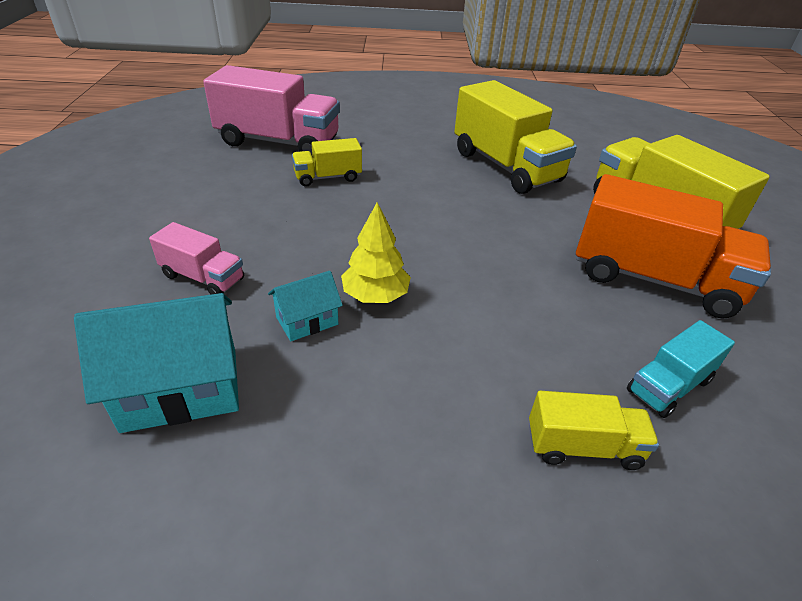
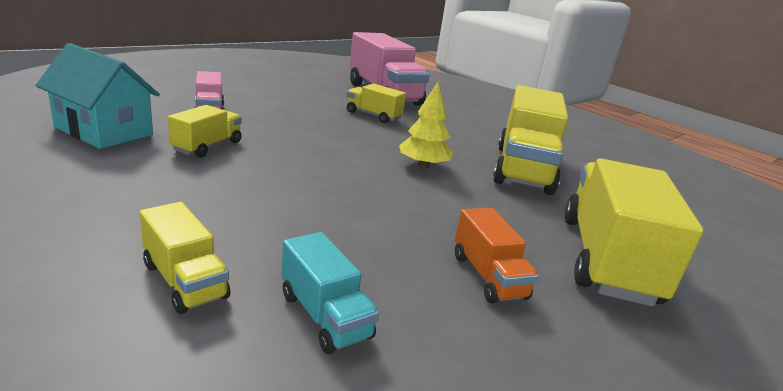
camera: 45 degrees right, 15 degrees down
(307, 321) = (207, 146): turquoise house -> yellow truck
(375, 295) = (265, 160): yellow tree -> yellow tree (423, 165)
(653, 279) = (488, 276): orange truck -> orange truck, size x0.50
(669, 386) = (325, 315): turquoise truck -> turquoise truck turned 135 degrees counterclockwise

